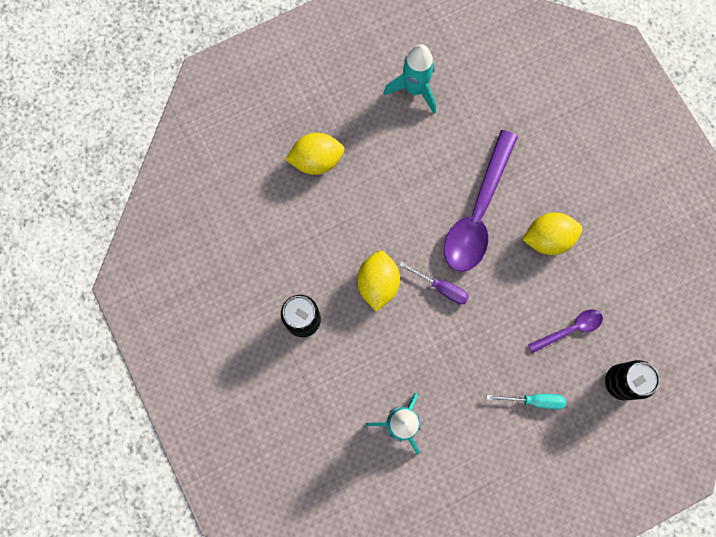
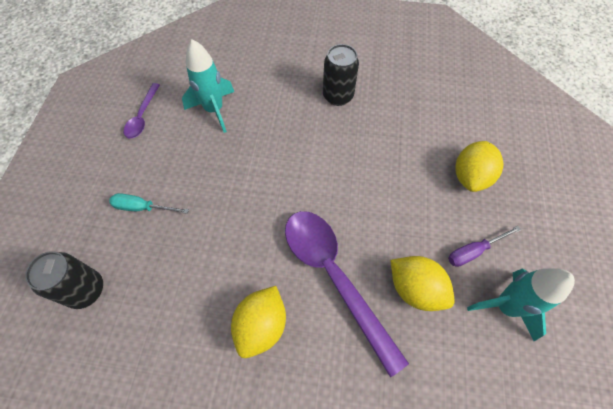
camera: 125 degrees right, 15 degrees down
(377, 283) = (328, 157): yellow lemon -> yellow lemon (415, 289)
(441, 288) = (289, 200): purple screwdriver -> purple screwdriver (473, 251)
(534, 400) = (142, 207): turquoise screwdriver -> turquoise screwdriver turned 60 degrees clockwise
(570, 329) = (166, 280): purple spoon -> purple spoon (142, 116)

